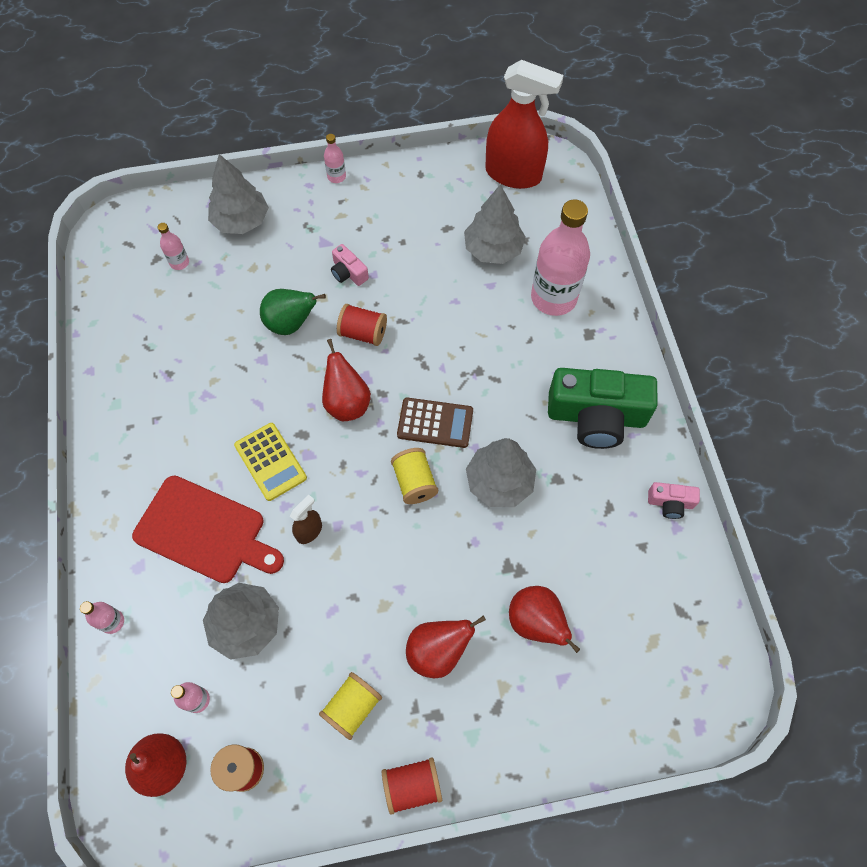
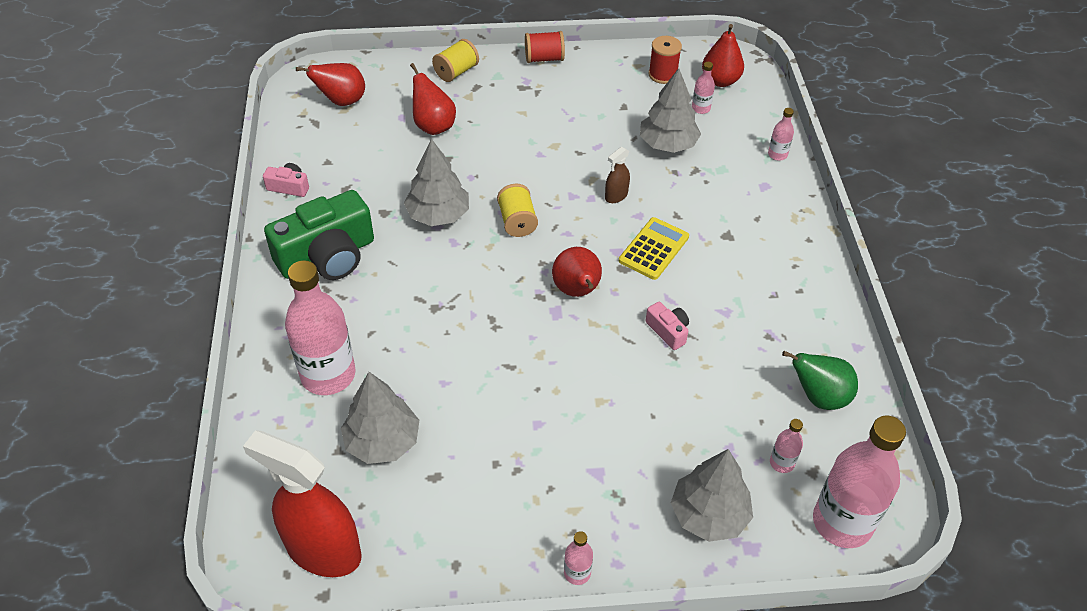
camera: 175 degrees left, 15 degrees down
(143, 225) = (842, 522): none -> pink bottle
(205, 531) = (710, 204): red cutting board -> none
(270, 461) = (653, 249): yellow calculator -> yellow calculator turned 60 degrees clockwise
(291, 324) = (637, 375): green pear -> green pear (819, 397)
(348, 273) = (568, 429): pink camera -> pink camera (668, 331)
(352, 707) = (584, 95): yellow spool -> yellow spool (456, 72)
(363, 333) = (555, 357): red spool -> none
(435, 423) = (489, 266): brown calculator -> none
(438, 651) = (515, 117): red pear -> red pear (341, 101)
(596, 417) = (327, 256): green camera -> green camera turned 135 degrees clockwise

